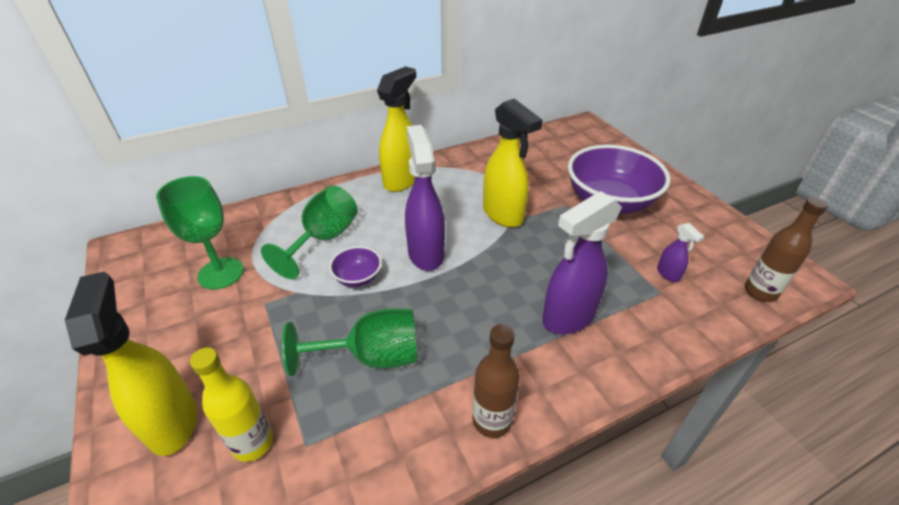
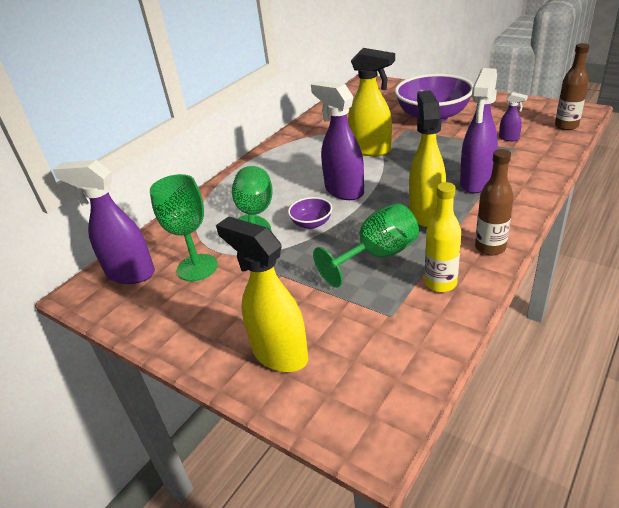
camera: 25 degrees left, 5 degrees down
(171, 249) = (130, 274): none -> purple spray bottle
(253, 443) = (354, 333): yellow bottle -> yellow bottle (440, 283)
(402, 180) = (271, 160): yellow spray bottle -> yellow spray bottle (426, 213)

